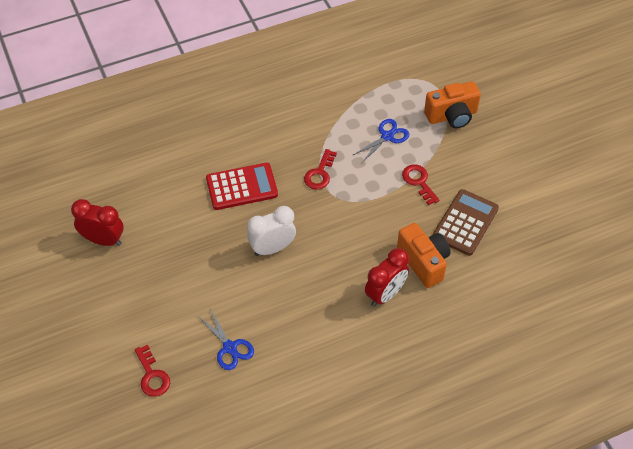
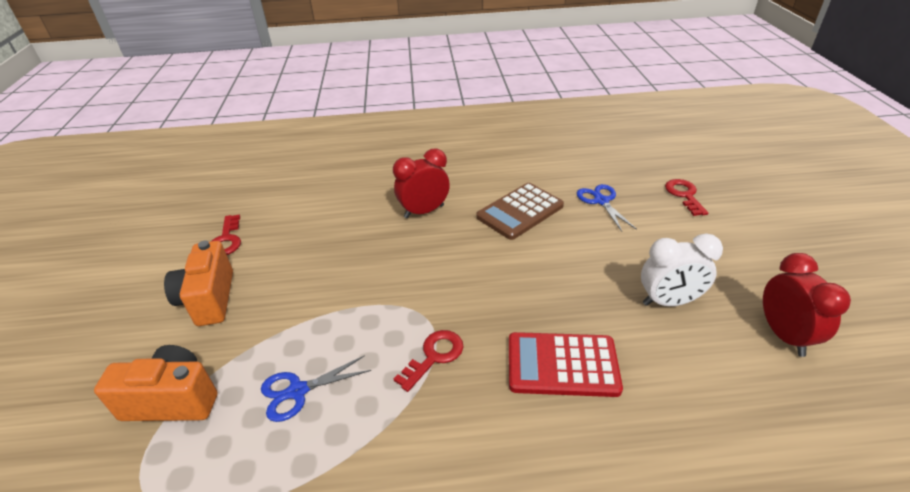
camera: 160 degrees left, 15 degrees down
(103, 240) = (783, 335): red clock -> red clock turned 135 degrees counterclockwise
(272, 248) = (534, 275): white clock -> white clock (668, 301)
(419, 182) = (305, 311): red key -> red key (226, 240)
(423, 262) = (366, 229): orange camera -> orange camera (209, 299)
(465, 222) = (290, 254): brown calculator -> brown calculator (520, 211)

